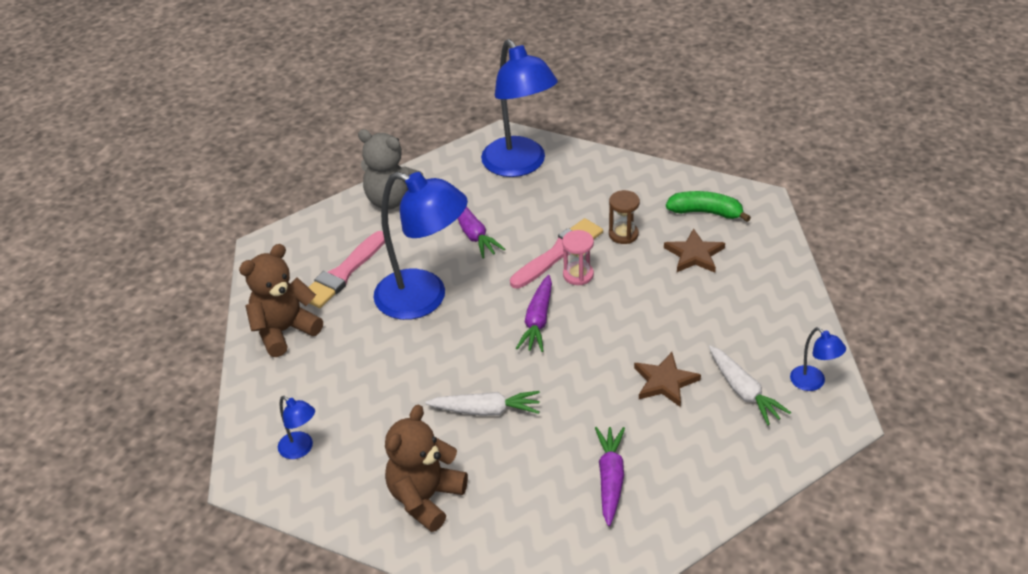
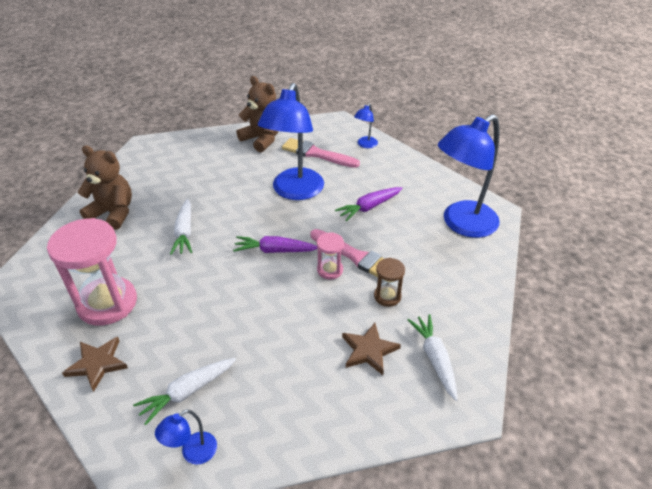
camera: 80 degrees right, 0 degrees up
(301, 449) = (163, 160): blue lamp -> blue lamp (365, 145)
(393, 200) = (398, 164): grey teddy bear -> none
(610, 479) = (107, 303): purple carrot -> pink hourglass
(664, 382) = (204, 333): brown star -> brown star (97, 364)
(706, 212) = (434, 359): green banana -> white carrot

